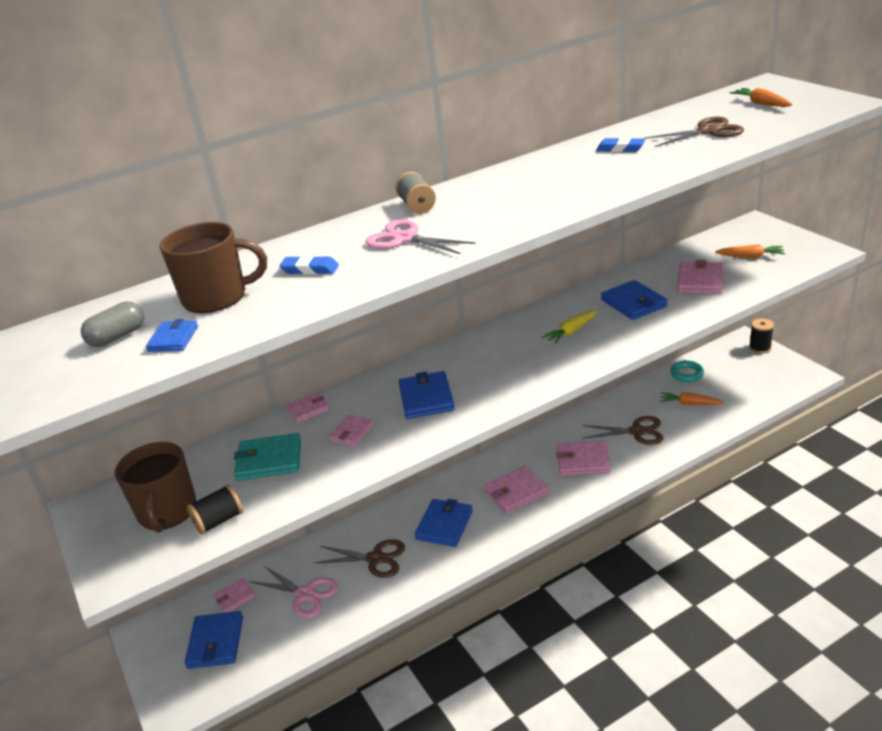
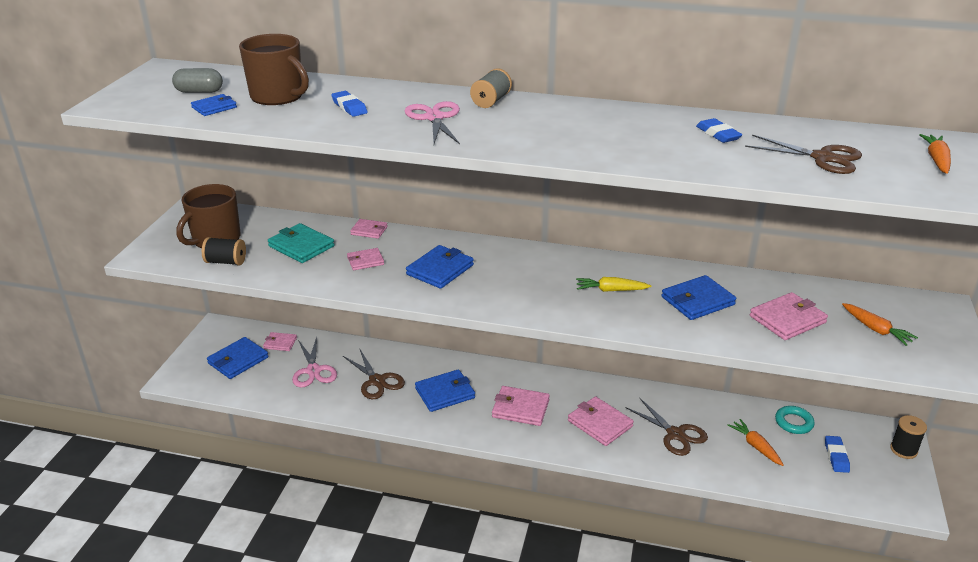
camera: 40 degrees right, 0 degrees up
(633, 303) = (697, 301): blue wallet -> blue wallet turned 45 degrees clockwise
(736, 377) = (836, 456): none -> blue eraser

